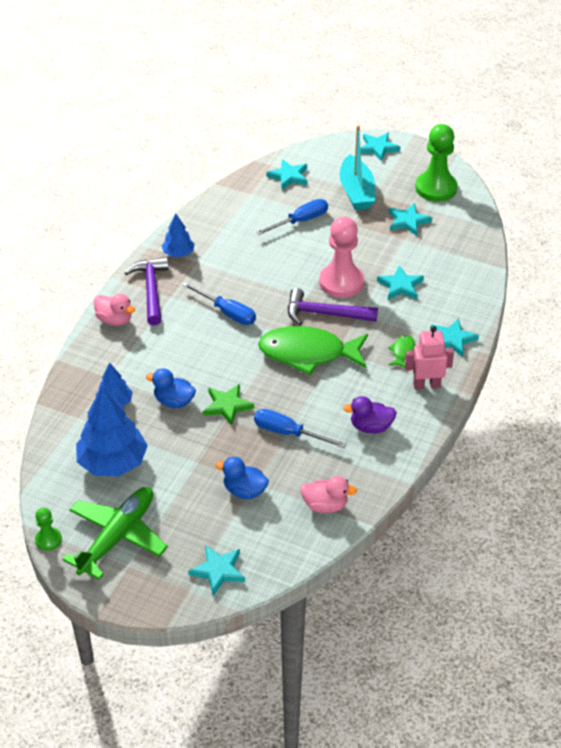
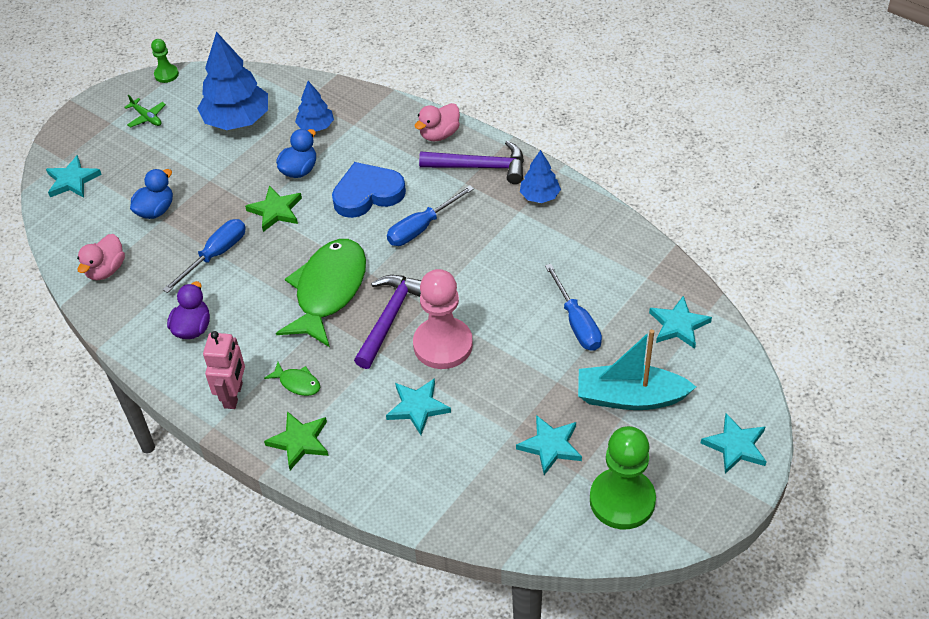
camera: 105 degrees right, 5 degrees up
(117, 537) = (146, 117): green plane -> green plane, size x0.43
(195, 351) = (367, 194): none -> blue heart
(452, 339) = (299, 441): turquoise star -> green star

